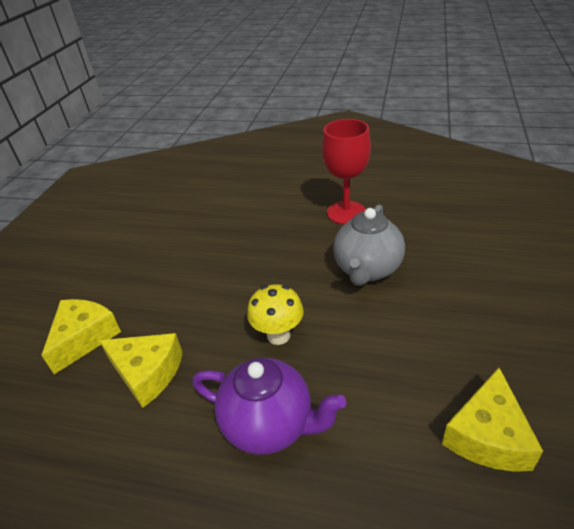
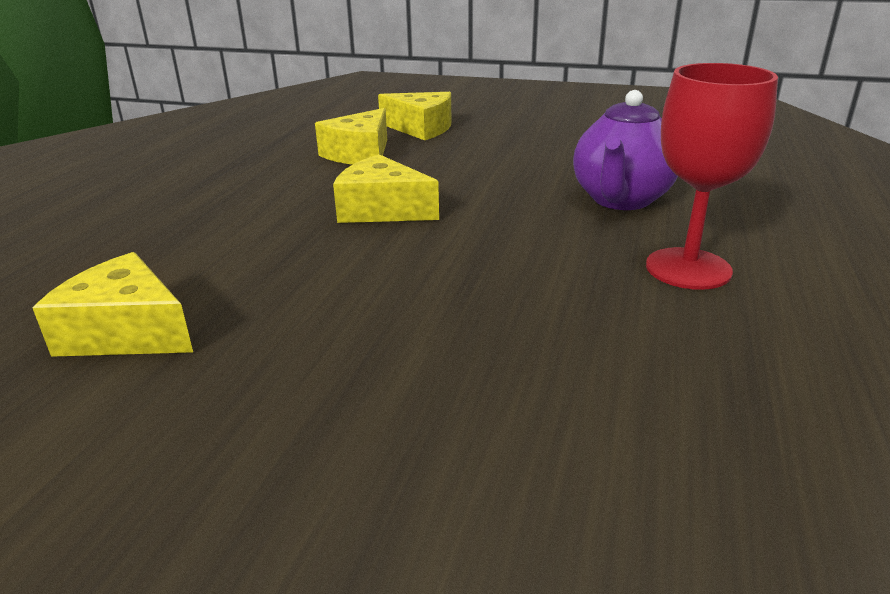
camera: 90 degrees right, 10 degrees down
(269, 425) = (255, 205): purple teapot -> purple teapot (621, 200)
(278, 335) = (382, 209): yellow mushroom -> yellow cheese
(367, 270) = (503, 276): grey teapot -> none

